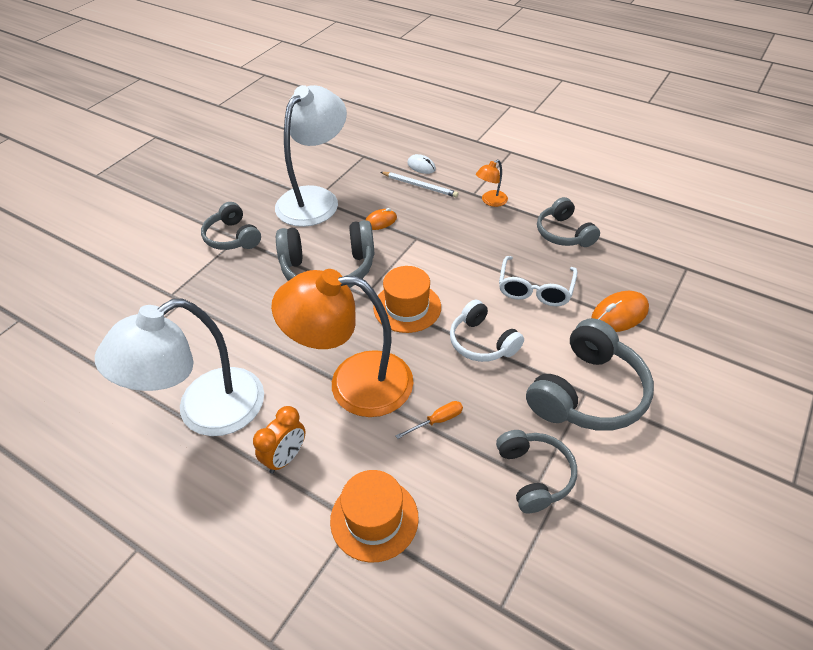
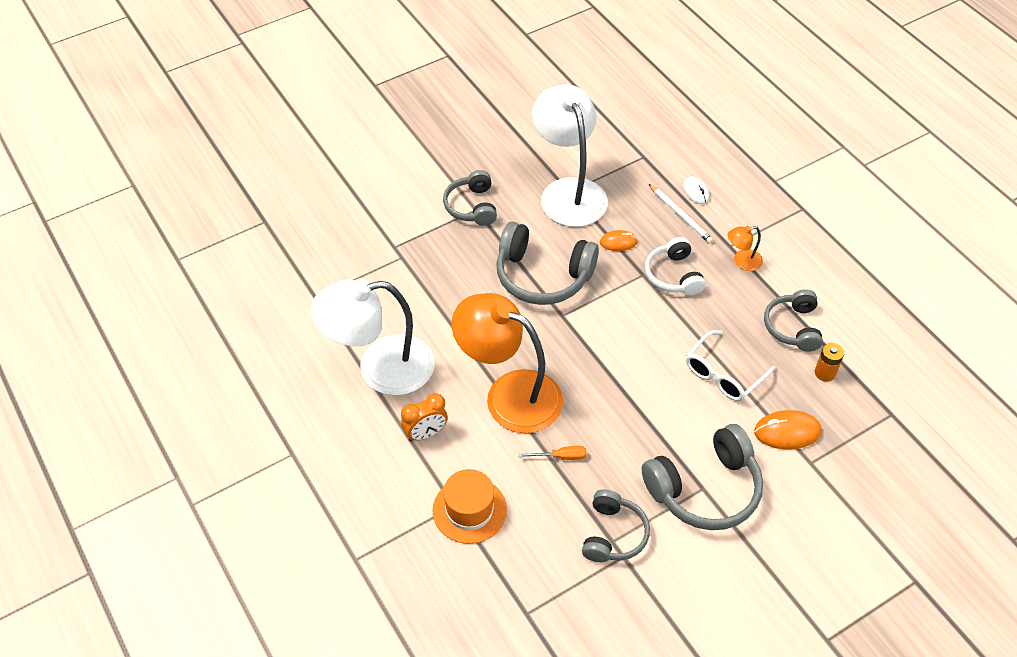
camera: 25 degrees right, 5 degrees up
(315, 199) = (568, 191): white lamp -> white lamp turned 75 degrees counterclockwise
(407, 307) = (593, 343): orange hat -> none
(482, 342) = (641, 404): white headphones -> white headphones (673, 275)
(613, 257) = (825, 373): none -> orange battery

